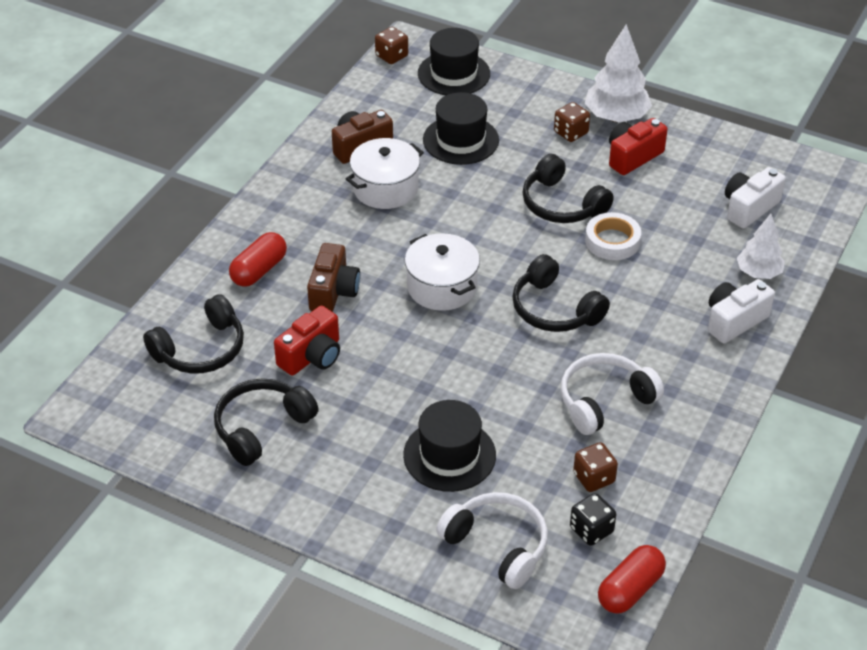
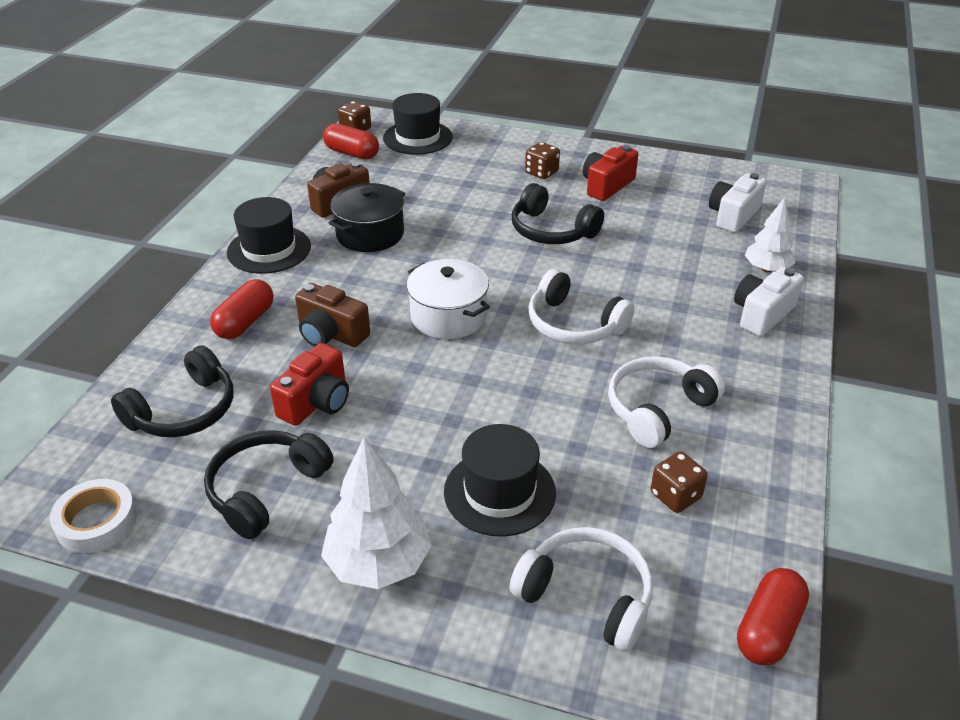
camera: 10 degrees left, 5 degrees down
(333, 292) = (331, 334): brown camera -> brown camera turned 120 degrees clockwise
(383, 87) = (352, 153): none -> red capsule
(385, 188) = (370, 234): white pot -> black pot
(460, 140) = (437, 188): black hat -> black hat (269, 249)
(554, 309) = (574, 324): black headphones -> white headphones
(591, 530) = (694, 559): black dice -> none
(612, 241) = (612, 256): white tape -> white tape (96, 521)
(616, 117) = (580, 157): white tree -> white tree (378, 563)

